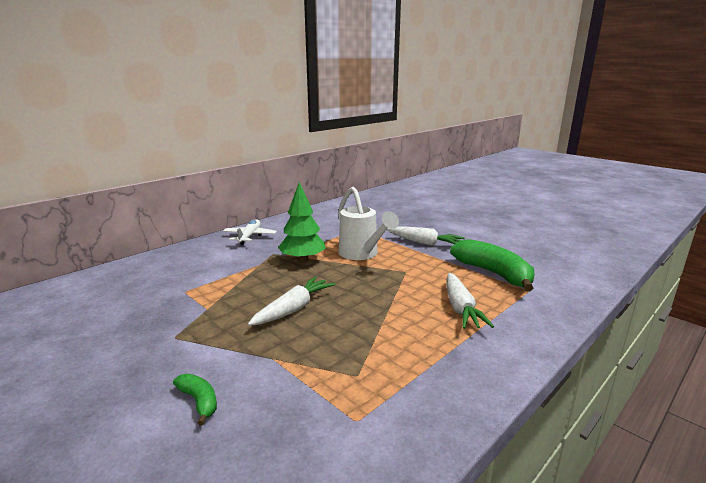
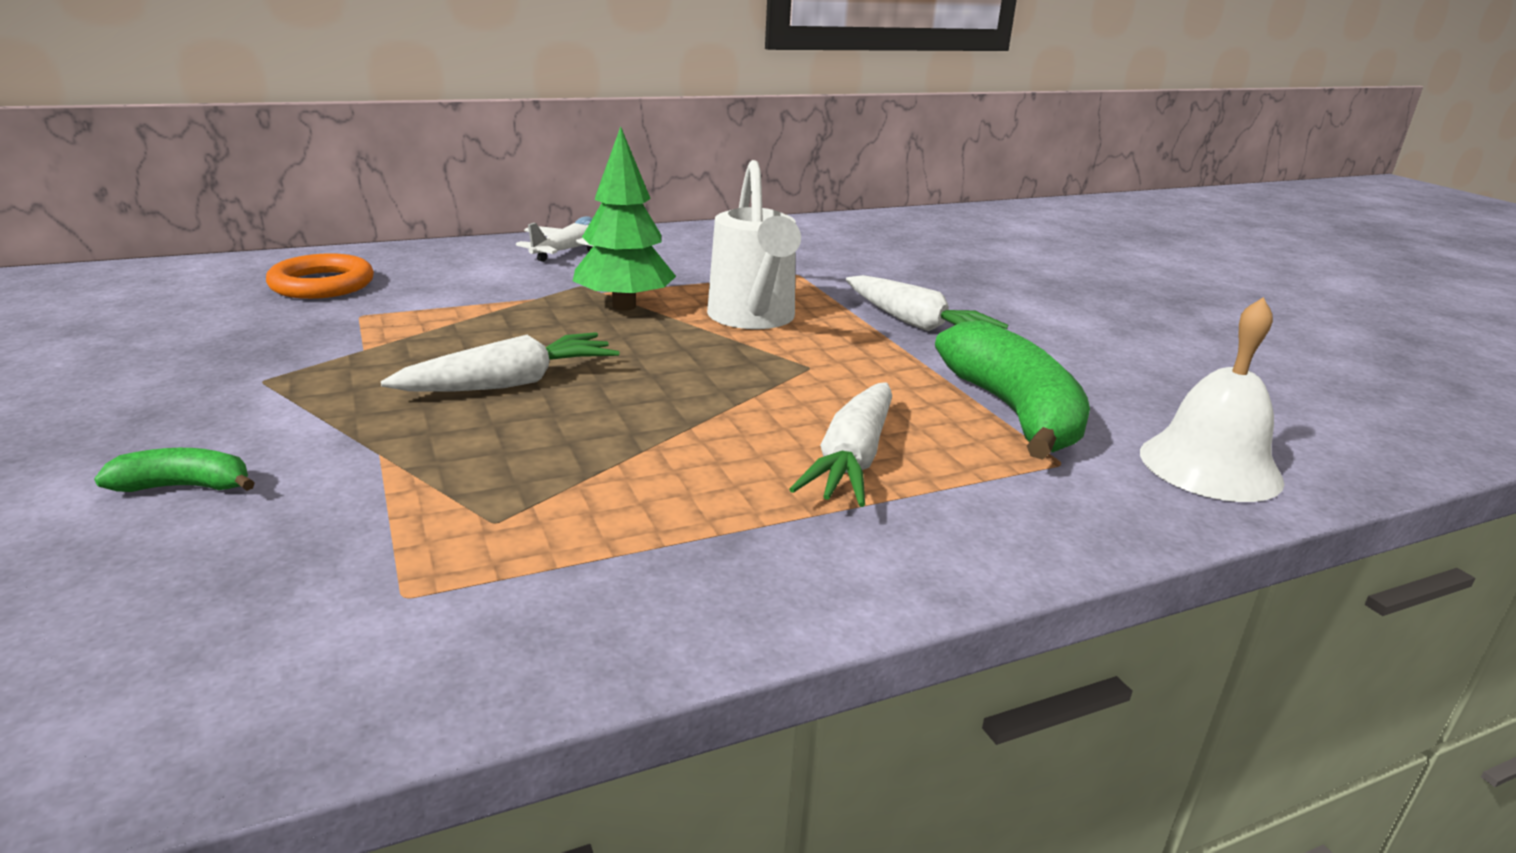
camera: 20 degrees right, 5 degrees up
(147, 279) = (322, 284): none -> orange ring
(199, 401) = (185, 486): green banana -> green banana turned 75 degrees counterclockwise
(572, 279) = (1210, 466): none -> white bell

